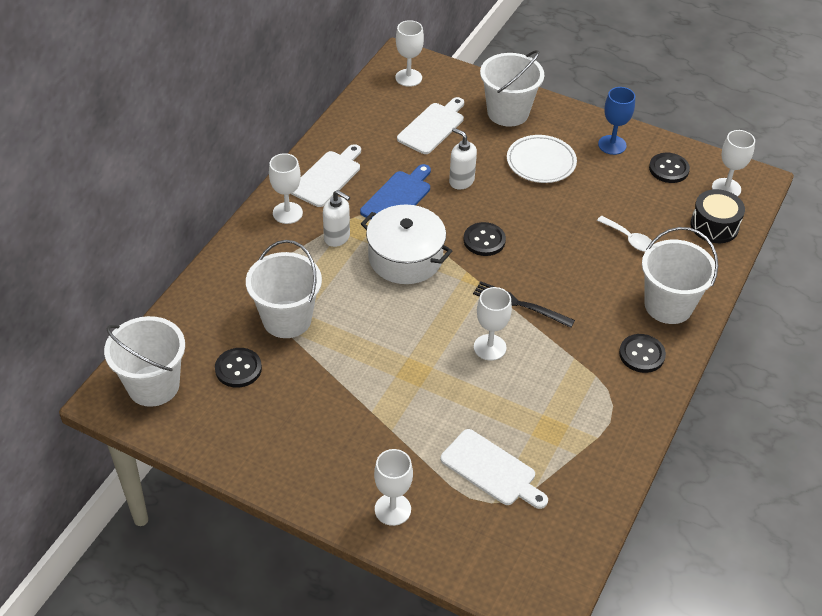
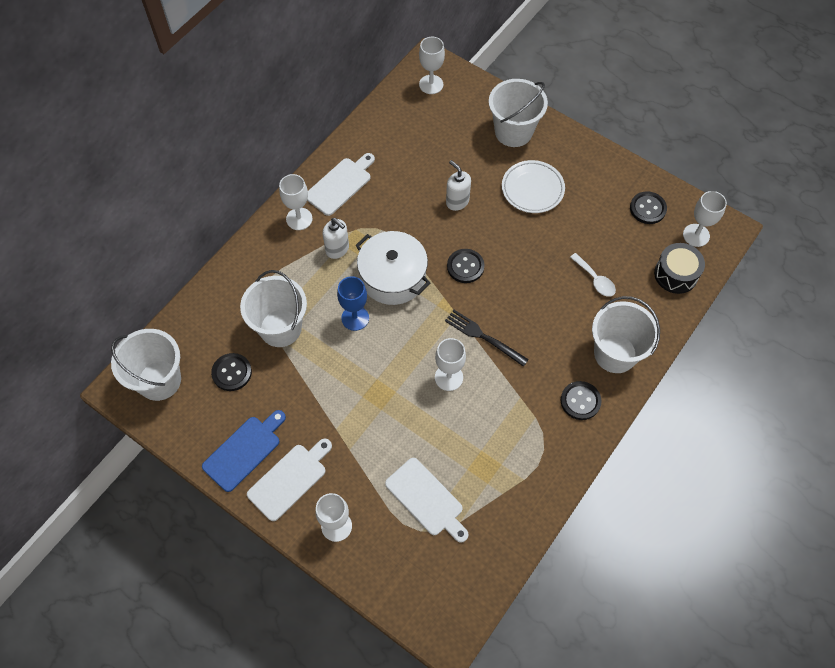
camera: 10 degrees right, 15 degrees up
(398, 197) = (398, 213): blue cutting board -> blue cutting board (244, 451)
(433, 127) = (443, 140): white cutting board -> white cutting board (290, 479)
(612, 145) = (601, 177): blue goblet -> blue goblet (355, 318)

